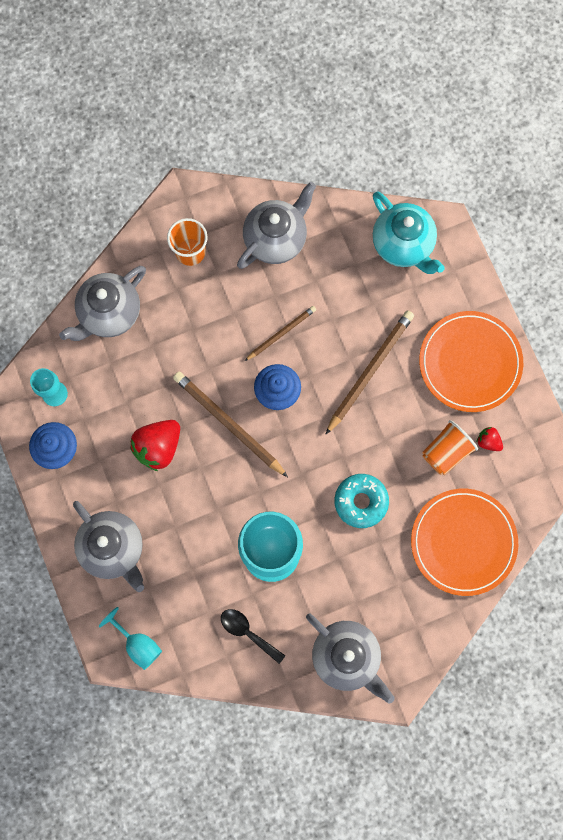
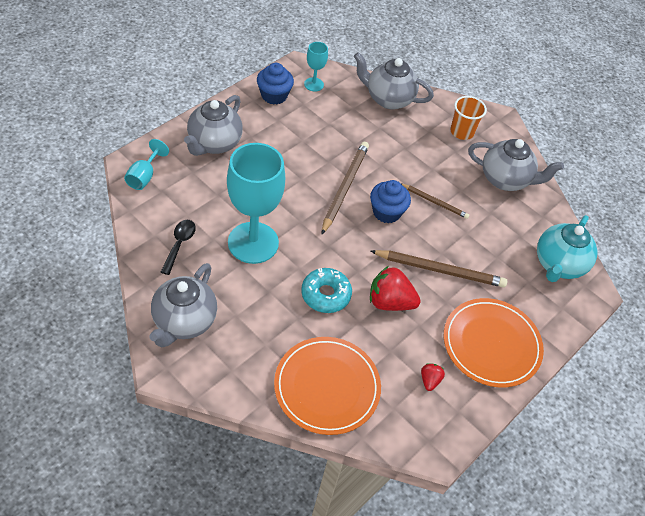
camera: 60 degrees right, 25 degrees down
(158, 447) = (304, 150): red strawberry -> red strawberry (390, 302)
(446, 451) = (402, 348): orange cup -> none

